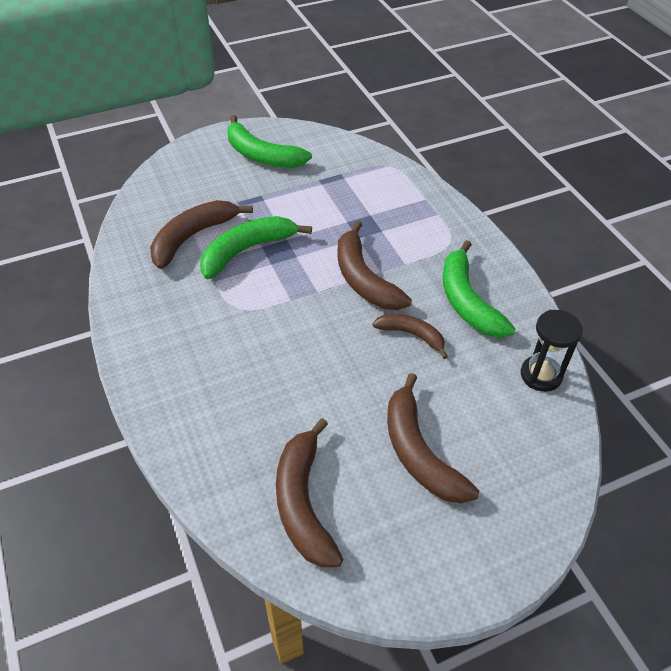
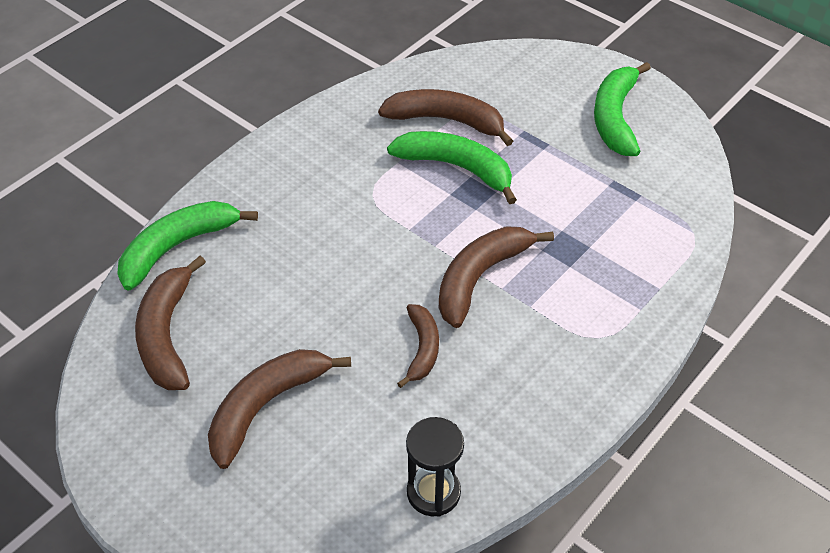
camera: 65 degrees right, 0 degrees up
(303, 502) = (167, 335): brown banana -> brown banana turned 60 degrees counterclockwise
(467, 301) = (508, 384): green banana -> green banana (177, 247)

